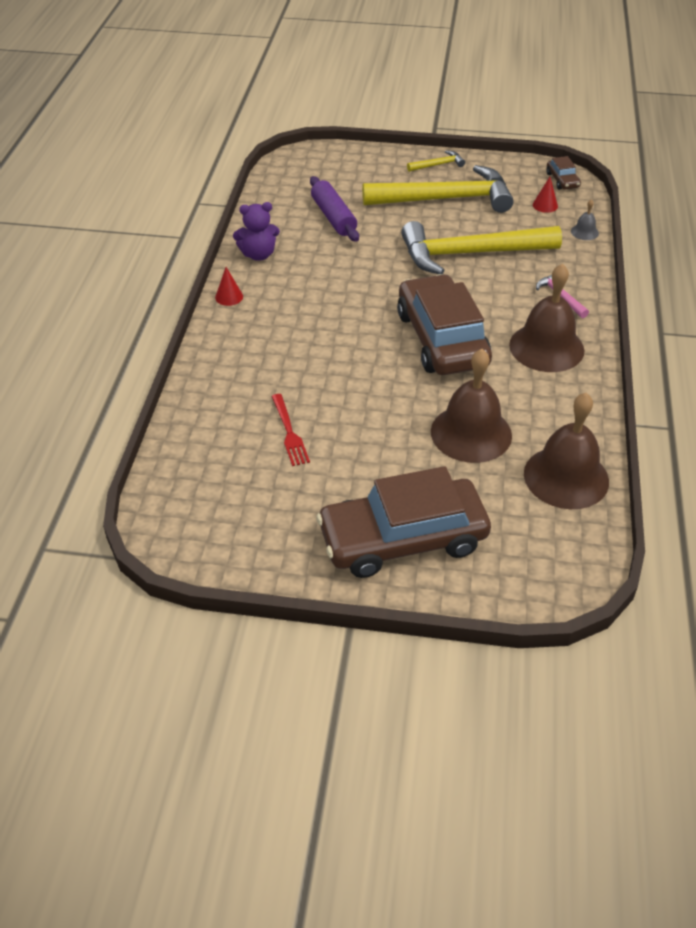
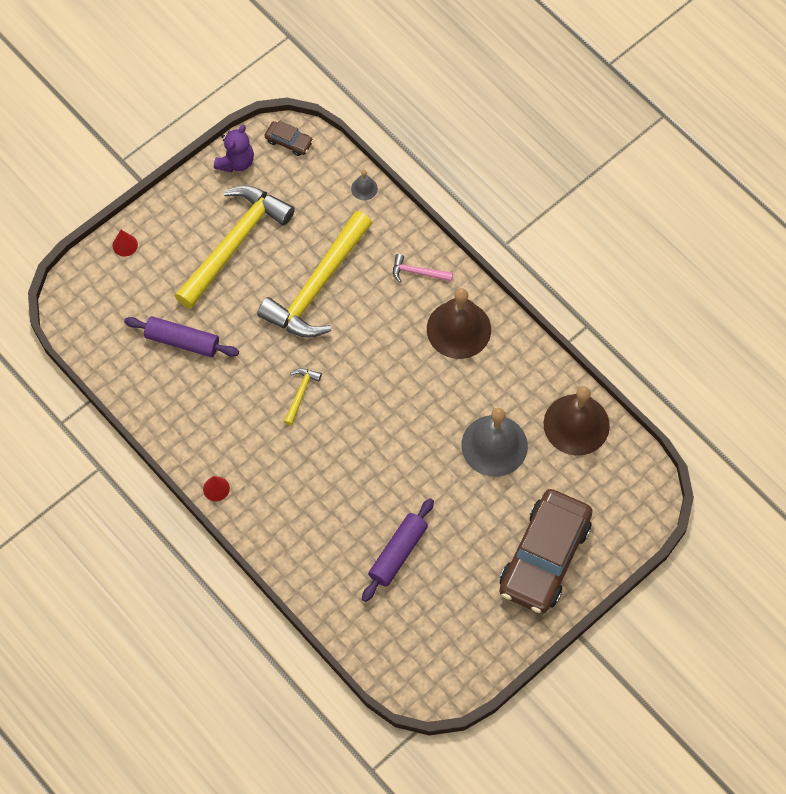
camera: 50 degrees left, 20 degrees up
(258, 255) = (181, 431): purple teddy bear -> purple teddy bear (236, 162)
(289, 432) = (398, 553): red fork -> purple rolling pin
(438, 165) = (183, 208): yellow hammer -> yellow hammer (300, 394)
(442, 339) = (392, 386): brown car -> none
(471, 433) = (494, 445): brown bell -> grey bell
(545, 205) = (308, 183): red cone -> red cone (125, 245)

